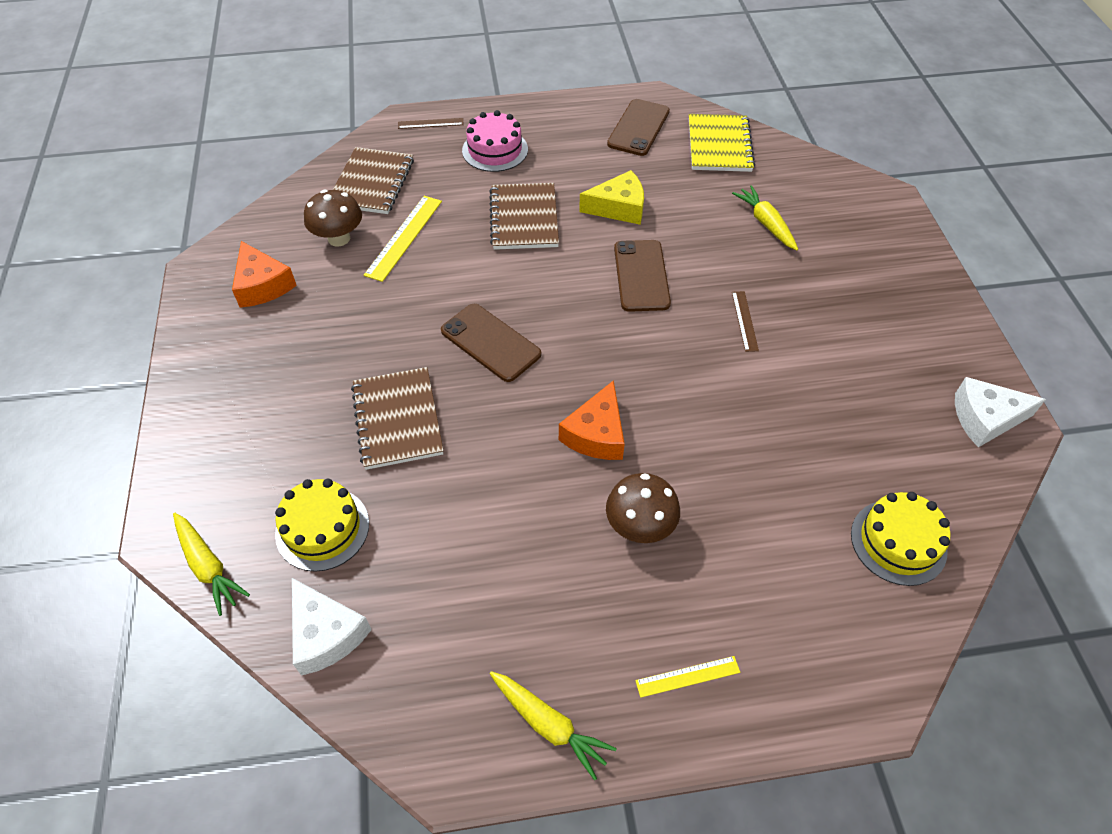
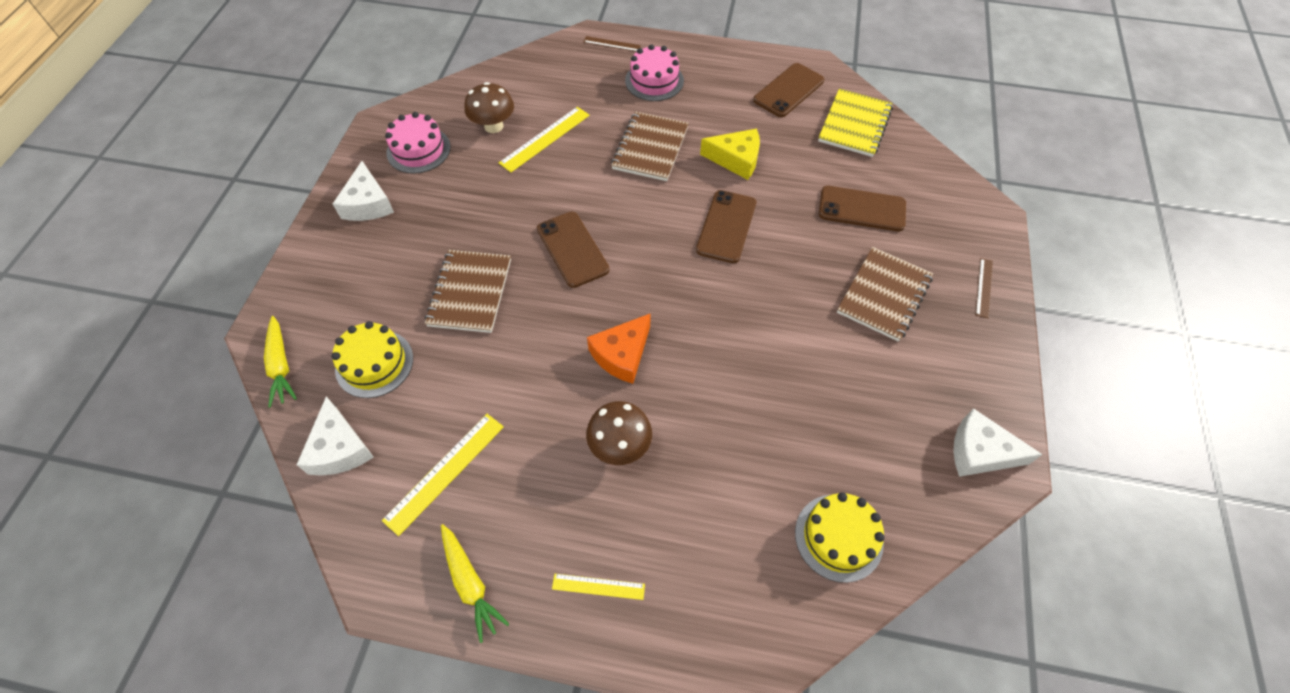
camera: 20 degrees right, 5 degrees up
(229, 358) = (368, 204): none -> white cheese
(262, 285) = (418, 150): orange cheese -> pink cake
(372, 183) = (541, 85): brown notebook -> brown notebook (883, 295)
(462, 618) = (445, 472): none -> yellow ruler
(744, 321) = (798, 293): brown ruler -> brown ruler (984, 287)
(765, 223) = (862, 209): yellow carrot -> brown phone

